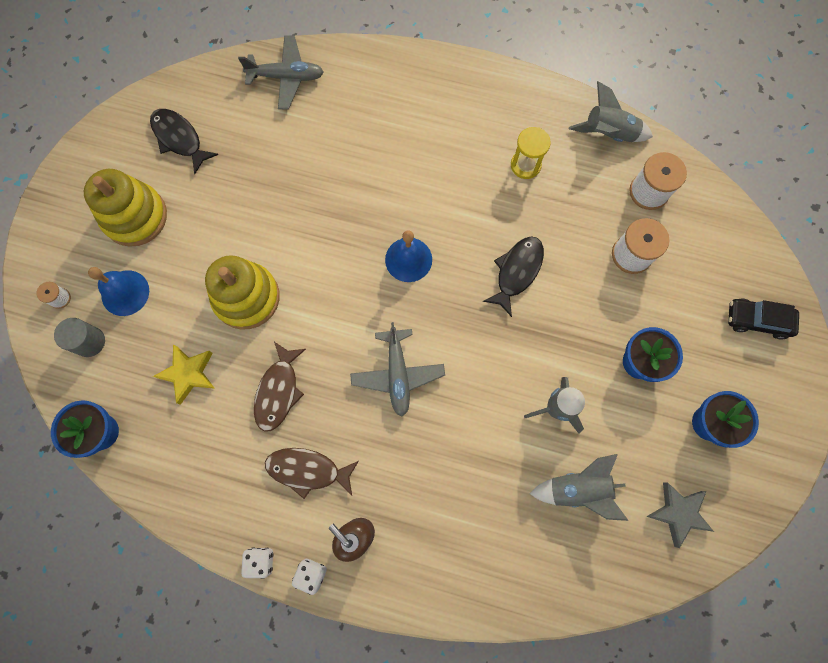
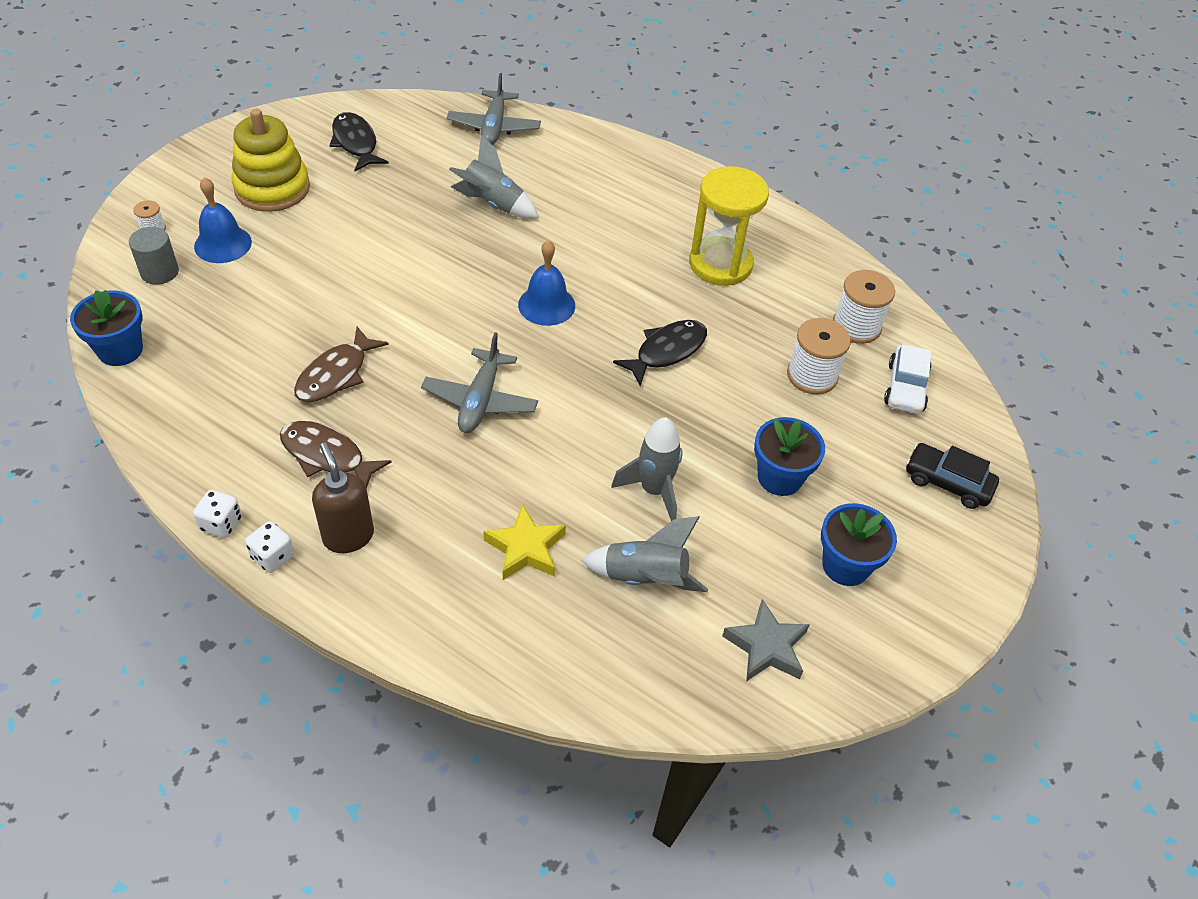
camera: 15 degrees right, 25 degrees down
(188, 374) = (246, 329): yellow star -> yellow star (525, 548)
(246, 297) = (349, 285): yellow stacking toy -> none
(286, 77) = (494, 127): grey plane -> grey plane turned 75 degrees clockwise
(525, 165) = (720, 264): yellow hourglass -> yellow hourglass, size x1.74
(608, 134) = (829, 265): grey rocket -> grey rocket (493, 204)
(702, 240) = (905, 387): none -> white car

